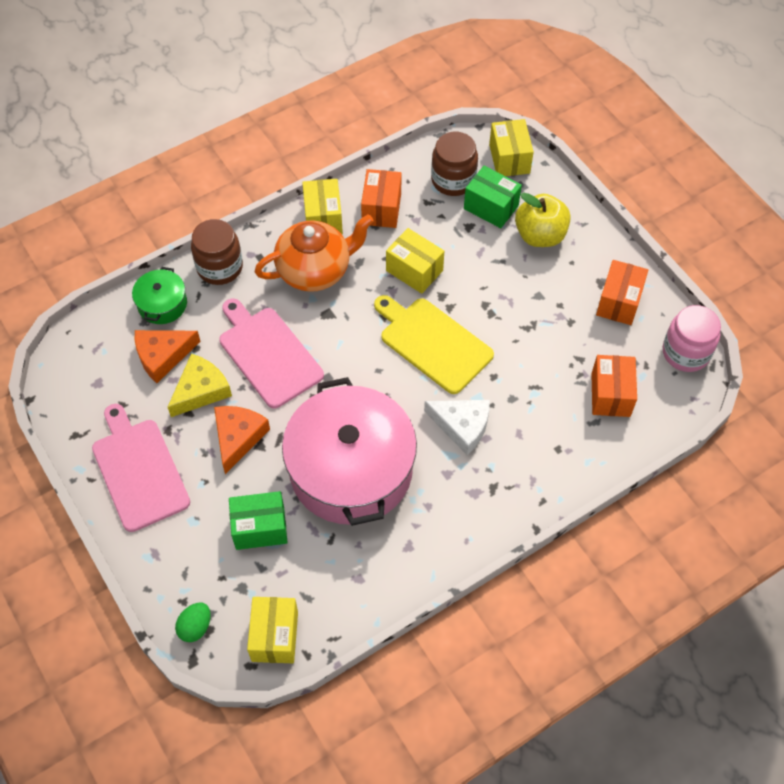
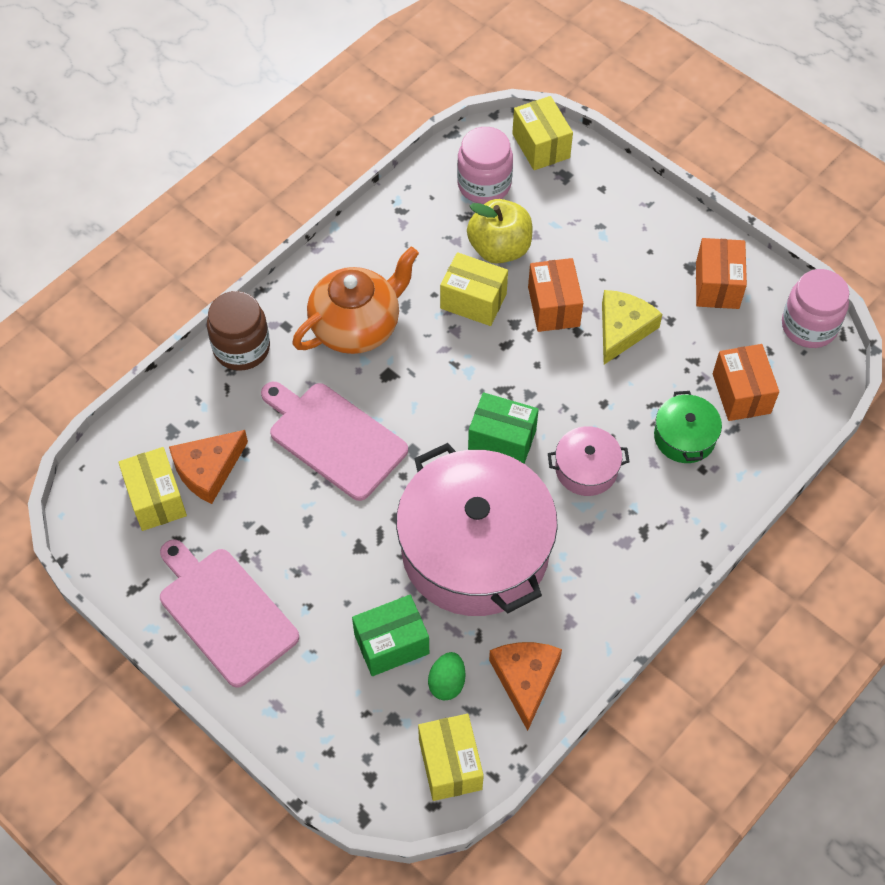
camera: 15 degrees left, 0 degrees up
(162, 304) = (186, 408): green pot -> green pot (684, 437)
(195, 627) = (354, 778): green egg -> green egg (447, 683)
(201, 390) = (268, 500): yellow cheese -> yellow cheese (622, 329)
(238, 437) = (330, 544): orange cheese -> orange cheese (525, 679)
(323, 218) = (346, 263): yellow box -> yellow box (156, 499)
(381, 209) = (411, 236): orange box -> orange box (553, 306)
(433, 343) = (522, 380): yellow cutting board -> none
(453, 180) = (484, 184): brown jar -> pink jar
(462, 426) = (586, 469): white cheese -> pink pot
(491, 207) = (538, 207): green box -> green box (502, 440)
(540, 235) = (604, 228): yellow apple -> yellow apple (499, 248)

